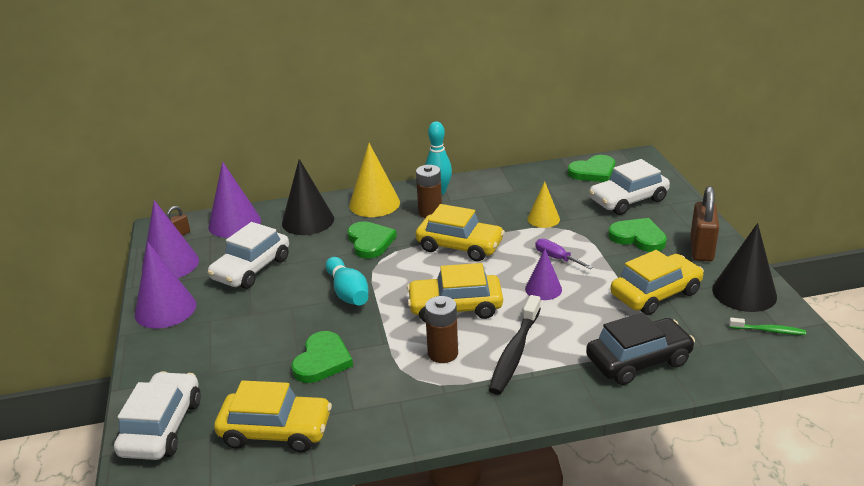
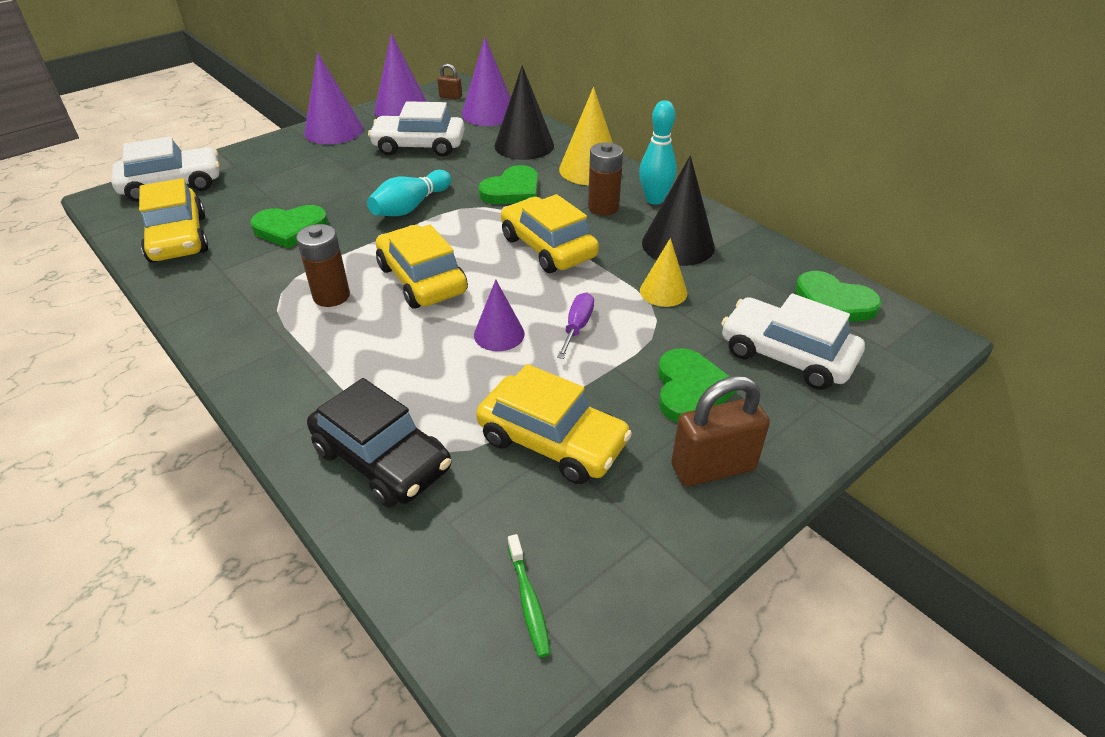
camera: 60 degrees right, 10 degrees up
(460, 246) = (548, 247): yellow car -> yellow car turned 150 degrees clockwise
(515, 352) = (355, 346): black toothbrush -> none
(744, 293) = (621, 547): black cone -> black cone (678, 244)

